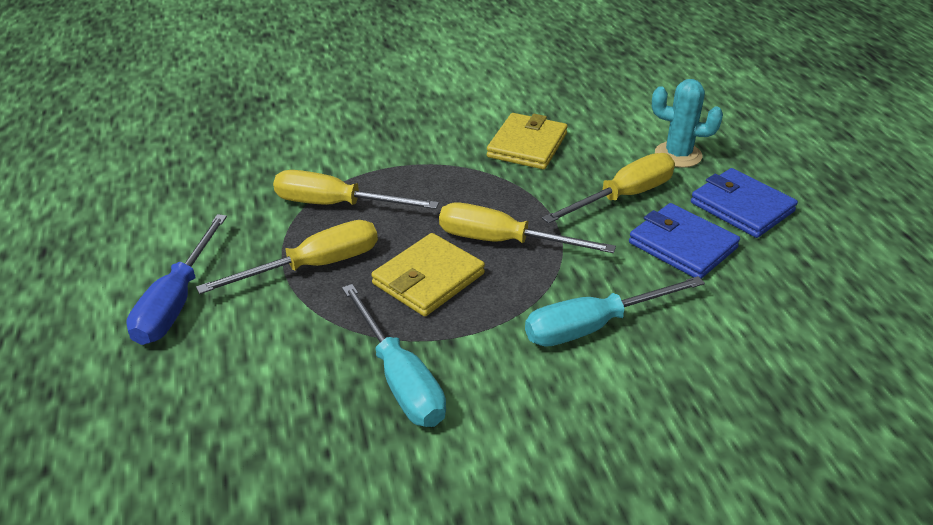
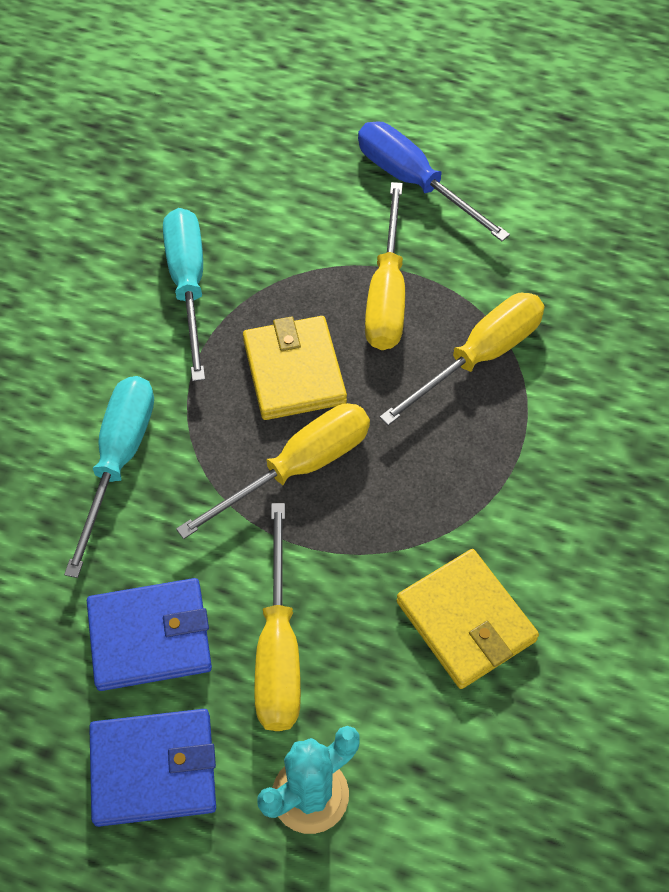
camera: 125 degrees right, 20 degrees up
(399, 379) = (188, 285): turquoise screwdriver -> turquoise screwdriver turned 75 degrees clockwise

